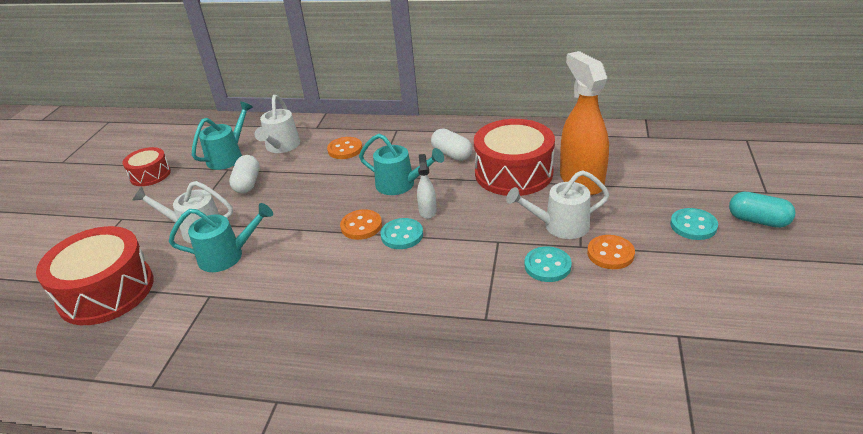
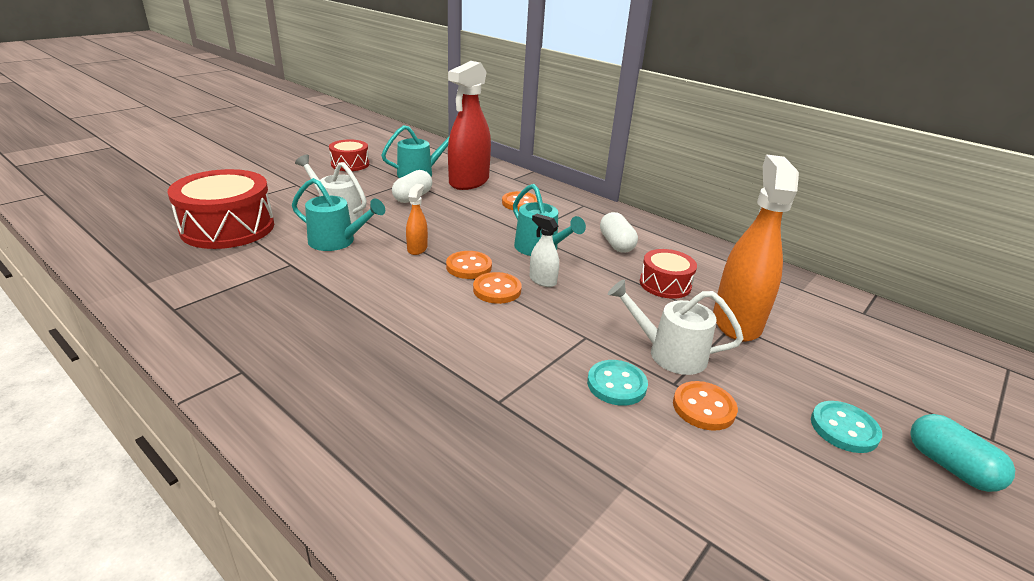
camera: 25 degrees right, 5 degrees down
(281, 147) = (469, 182): white watering can -> red spray bottle
(303, 230) = (417, 248): none -> orange spray bottle
(402, 235) = (497, 290): turquoise button -> orange button
(427, 211) = (542, 280): white spray bottle -> white spray bottle turned 75 degrees counterclockwise
(513, 173) = (665, 284): red drum -> red drum, size x0.55

